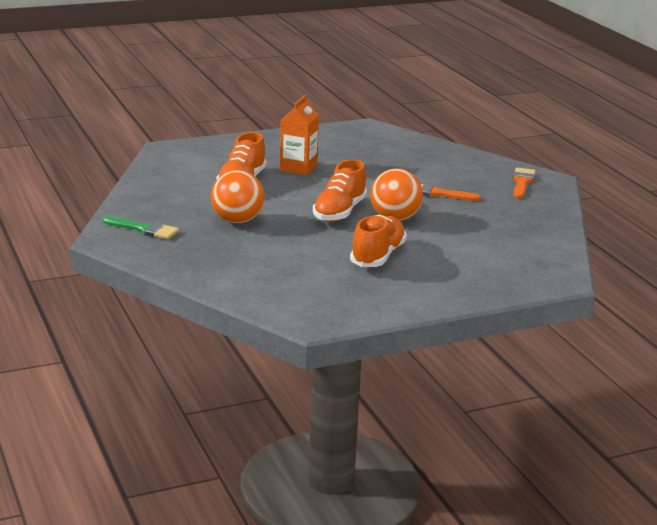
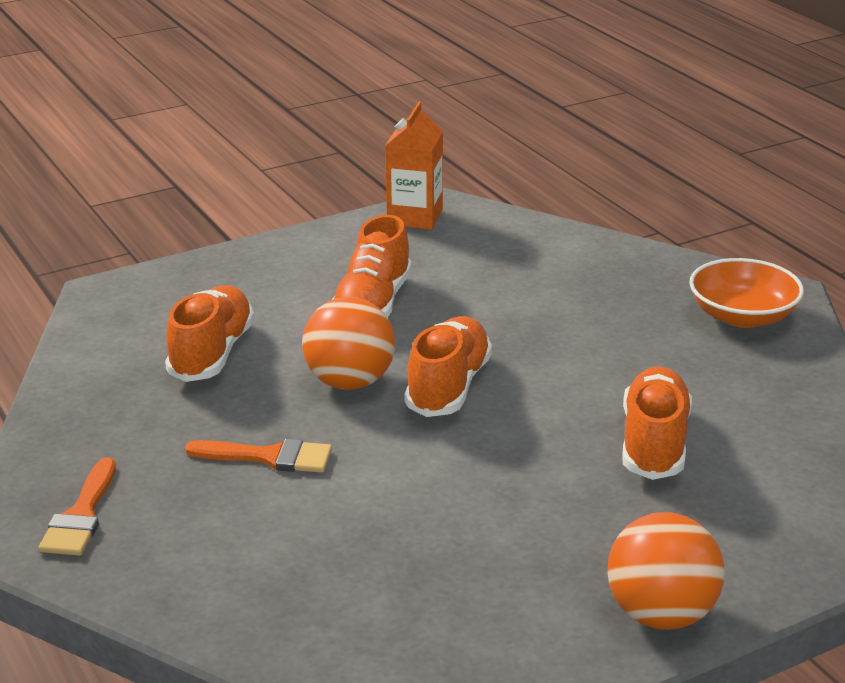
camera: 175 degrees right, 5 degrees up
(144, 229) = (742, 316): green brush -> orange bowl
(237, 221) = (612, 348): orange ball -> orange ball (661, 615)
(298, 168) = (562, 502): orange carton -> orange carton (415, 217)
(477, 239) = (212, 353): none -> orange shoe

